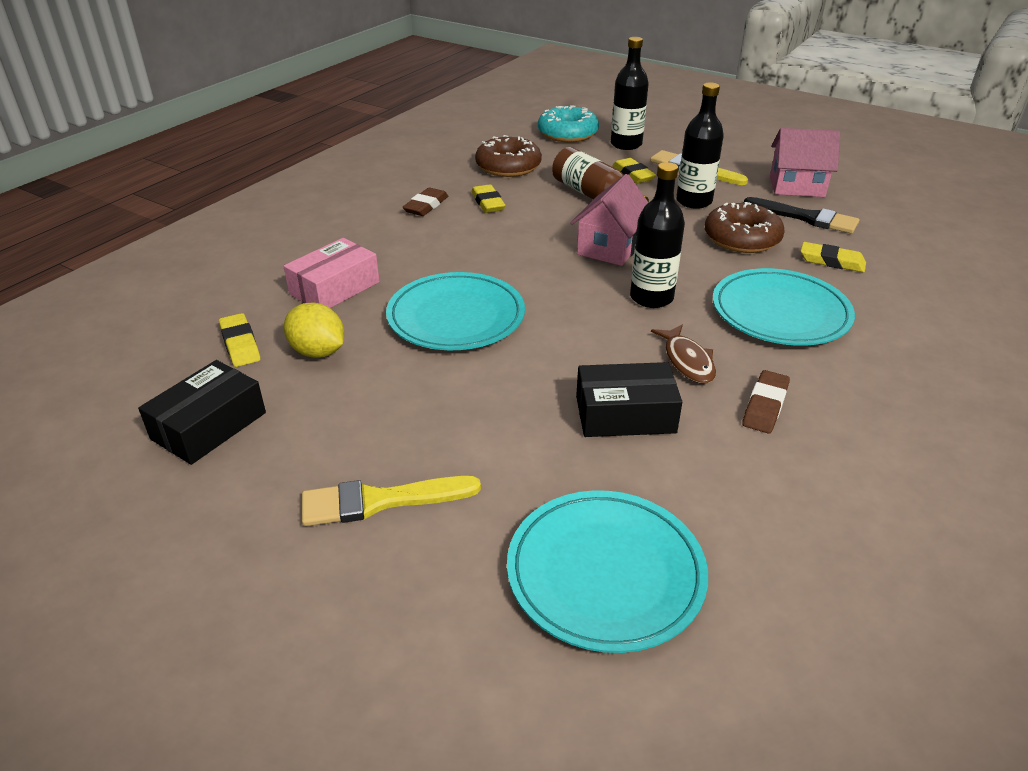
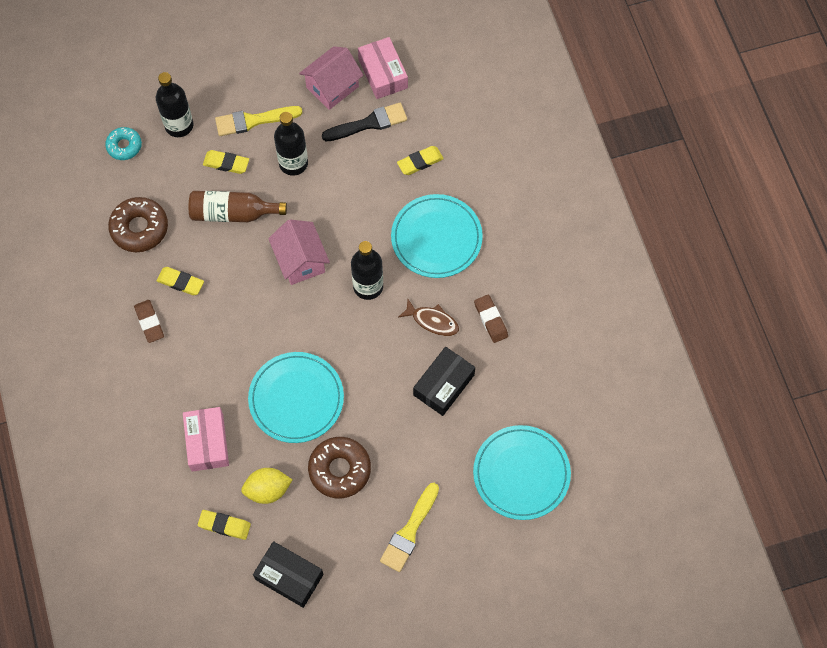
camera: 50 degrees left, 30 degrees up
(209, 426) = (289, 577): black box -> black box turned 45 degrees counterclockwise
(567, 133) = (124, 146): turquoise donut -> turquoise donut, size x0.62
(742, 238) = (357, 181): brown donut -> brown donut (340, 470)
(862, 202) = (383, 73): none -> pink box

